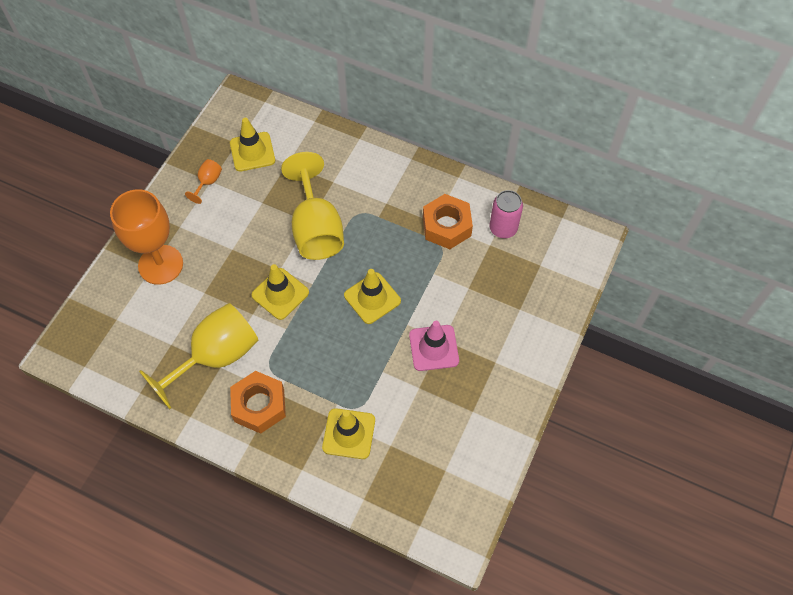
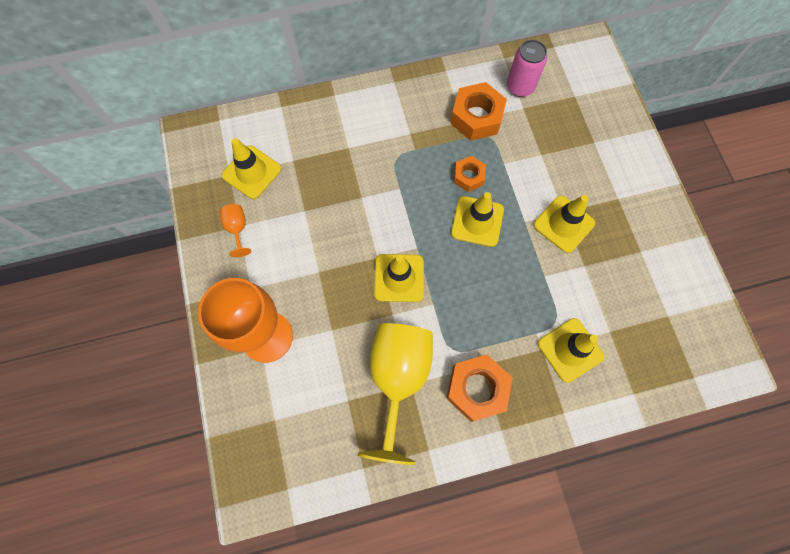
camera: 40 degrees left, 10 degrees up
(316, 228) = (374, 198): yellow goblet -> none
(398, 263) = (468, 176): none -> orange nut
(434, 348) = (563, 224): pink traffic cone -> yellow traffic cone

